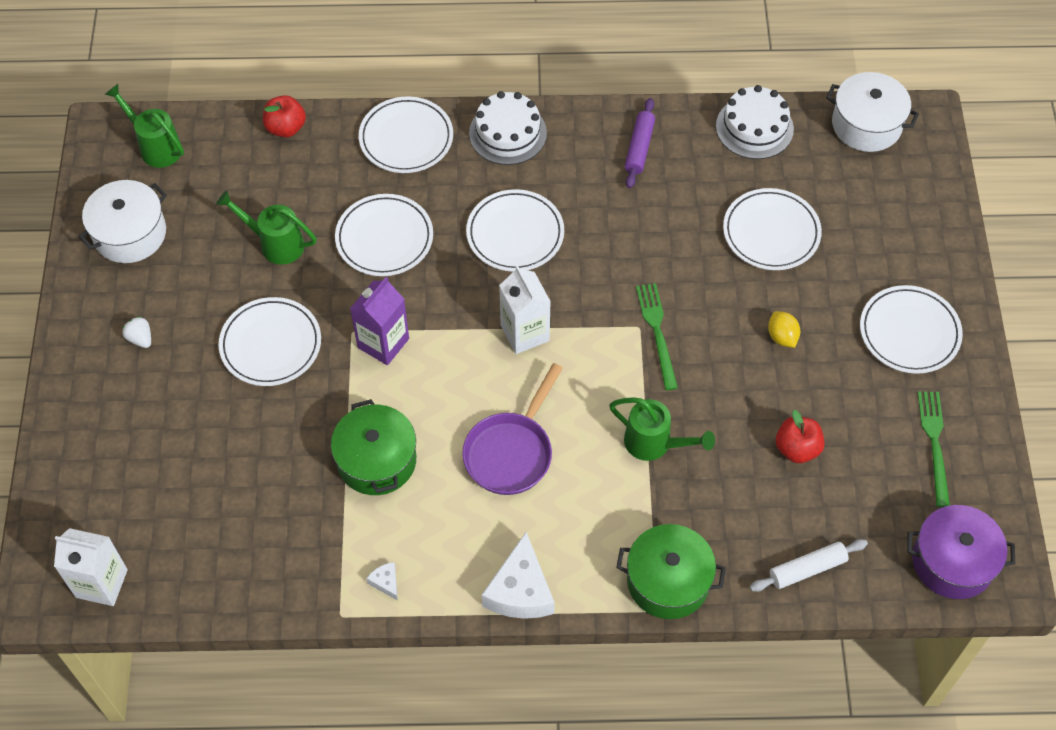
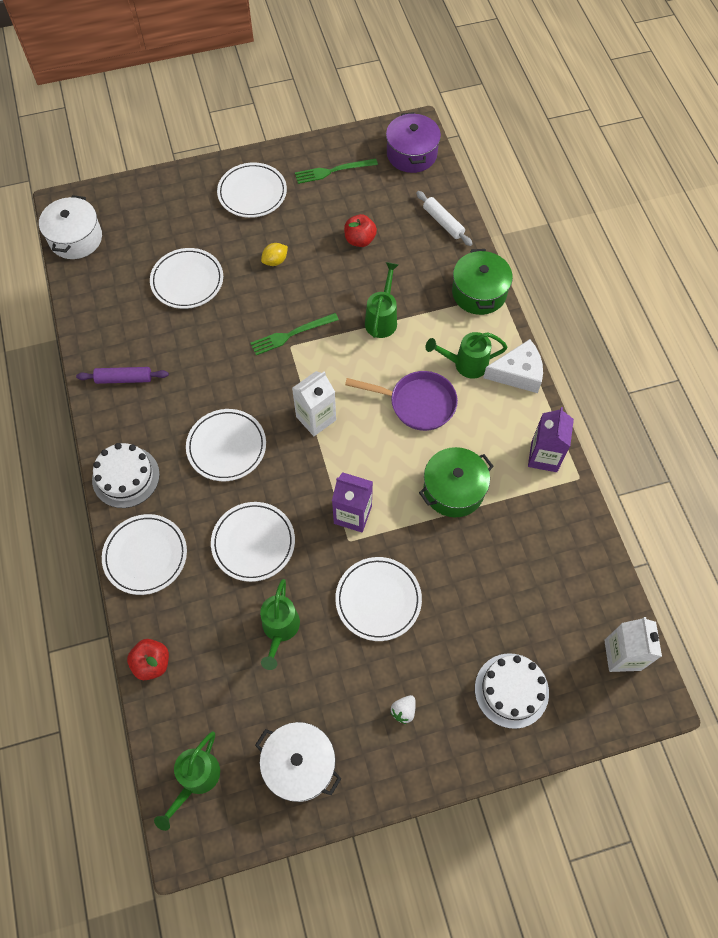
camera: 105 degrees left, 5 degrees up
(386, 582) = (544, 456): white cheese -> purple carton
(553, 528) = (466, 364): none -> green watering can
(754, 127) = (90, 306): white cake -> white cake (511, 690)

